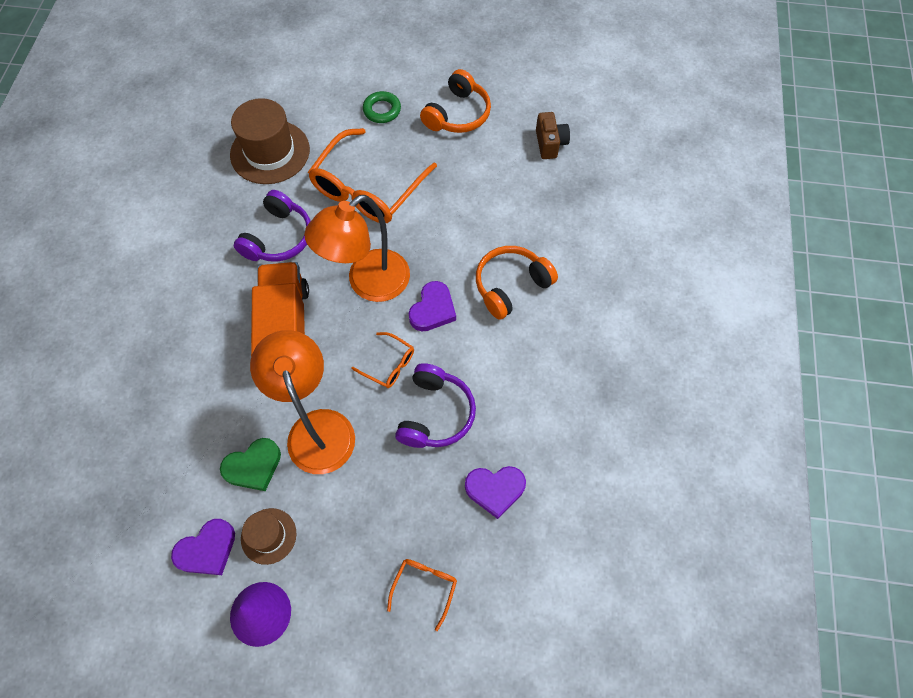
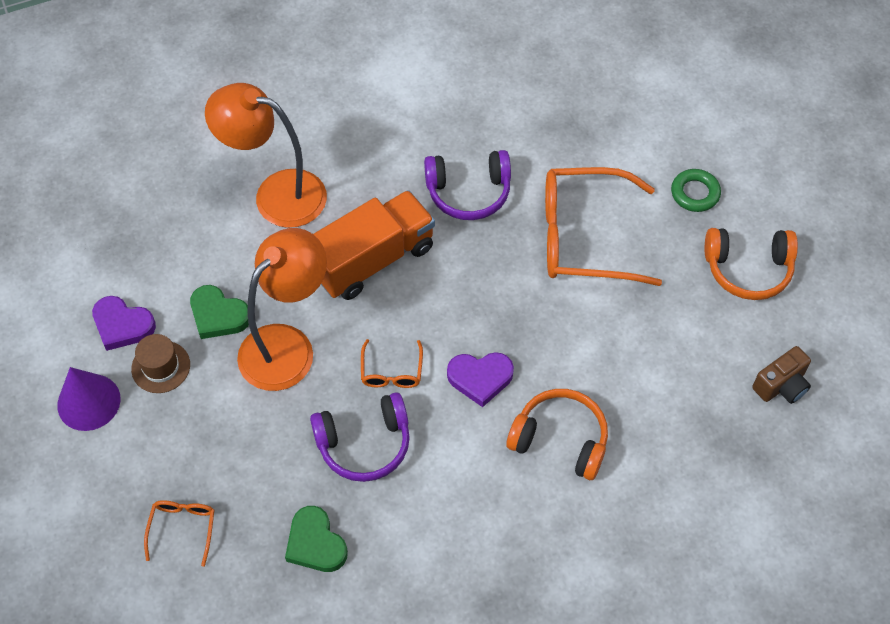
camera: 60 degrees right, 5 degrees down
(270, 152) = (563, 125): brown hat -> none
(368, 284) = (470, 302): orange lamp -> orange lamp (276, 194)
(424, 587) = (182, 529): orange glasses -> orange glasses turned 75 degrees counterclockwise
(495, 489) = (315, 543): purple heart -> green heart

